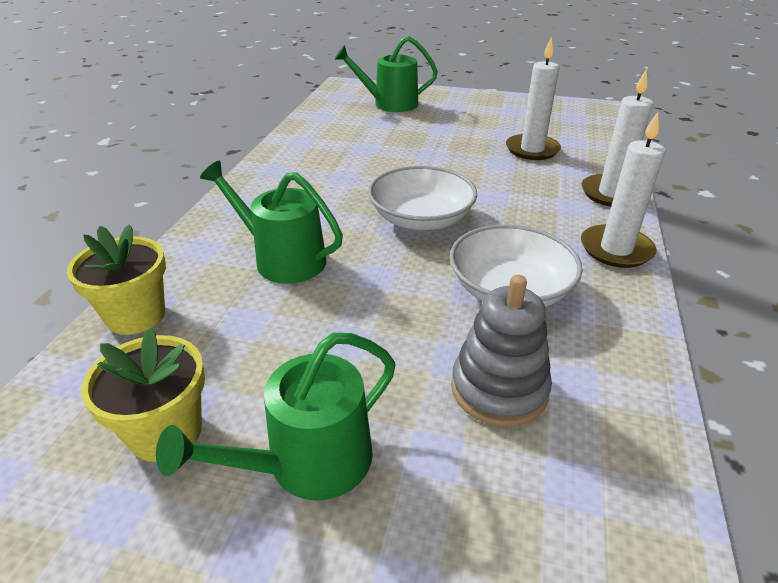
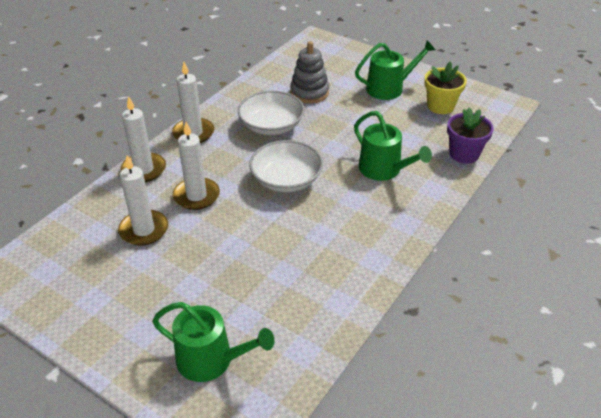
camera: 160 degrees left, 5 degrees up
(136, 316) = (464, 154): yellow flower pot -> purple flower pot
(515, 183) = (196, 196): none -> white candle

